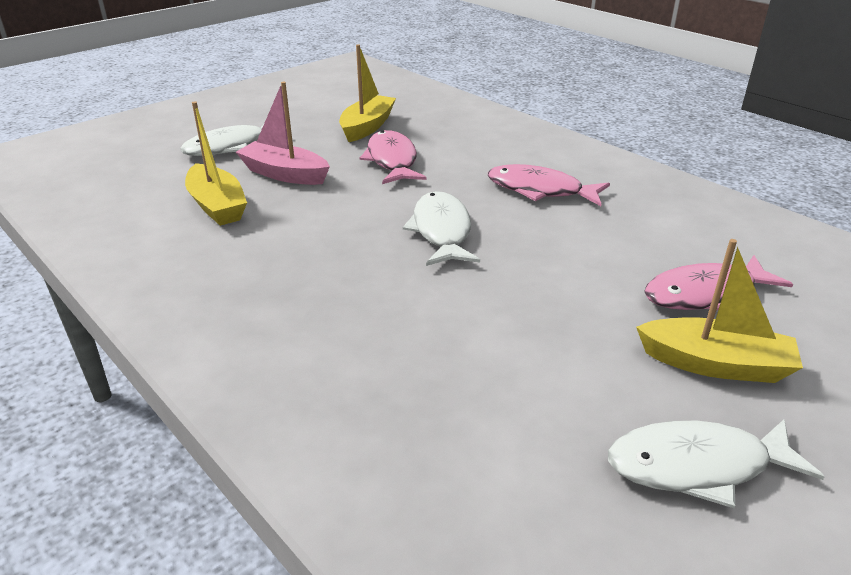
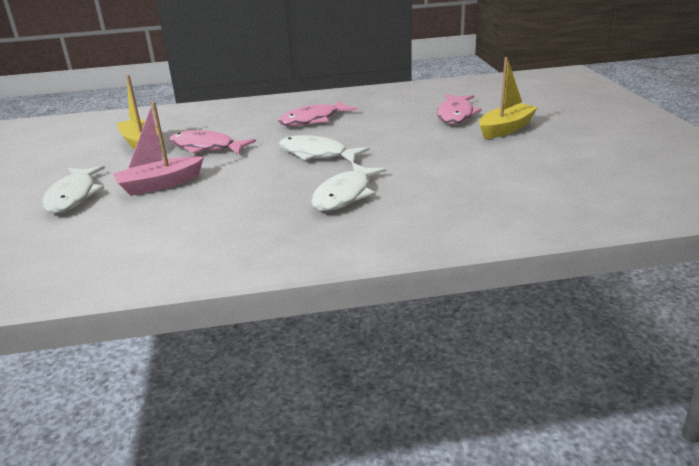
camera: 55 degrees left, 5 degrees down
(217, 206) = (165, 217): yellow boat -> none
(697, 466) = (563, 151): white fish -> white fish (344, 195)

